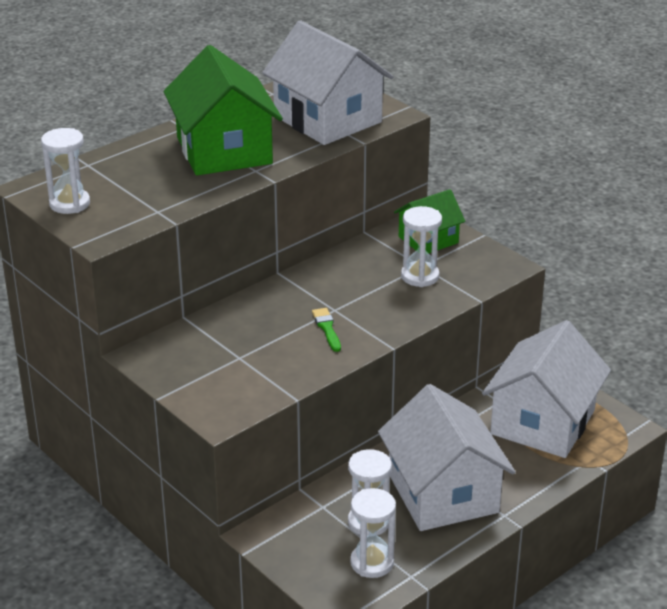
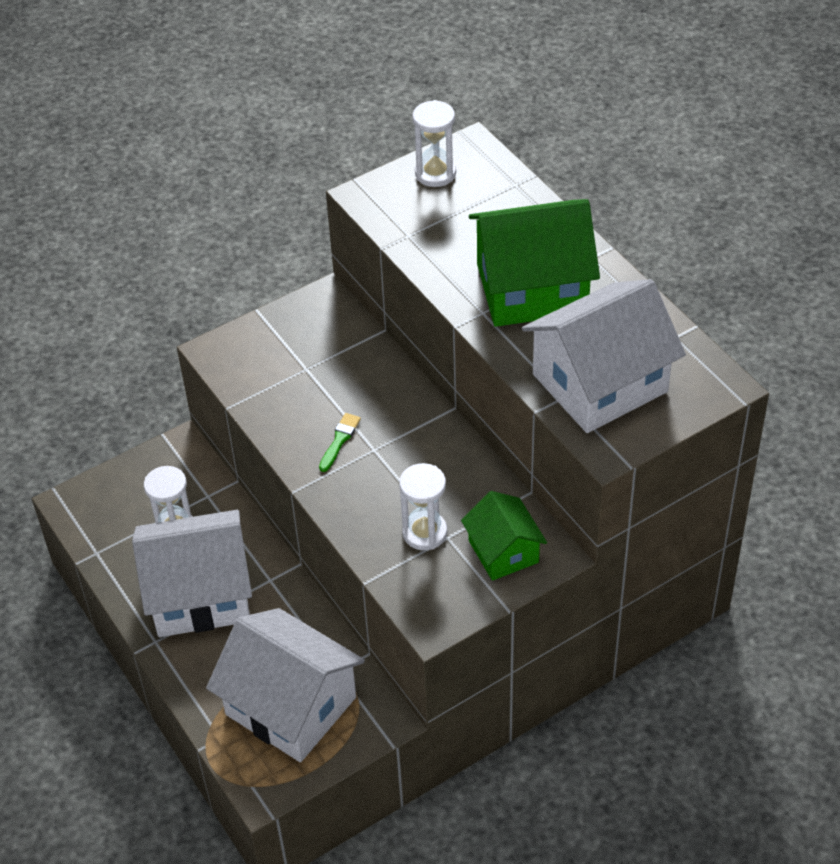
camera: 100 degrees right, 15 degrees up
(327, 328) = (339, 440): green brush -> green brush turned 60 degrees counterclockwise
(372, 562) = (121, 525): white hourglass -> none

